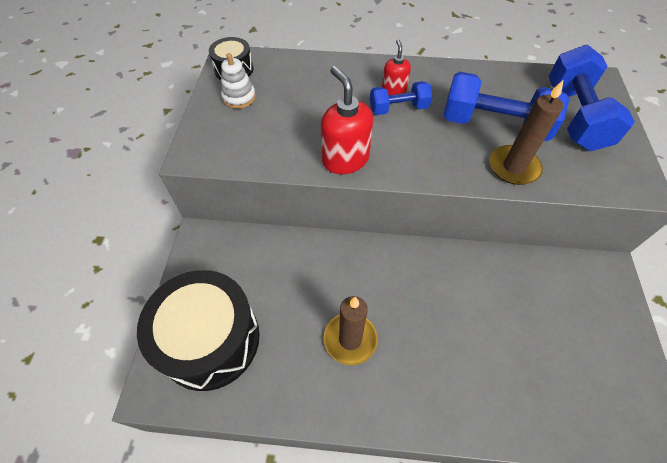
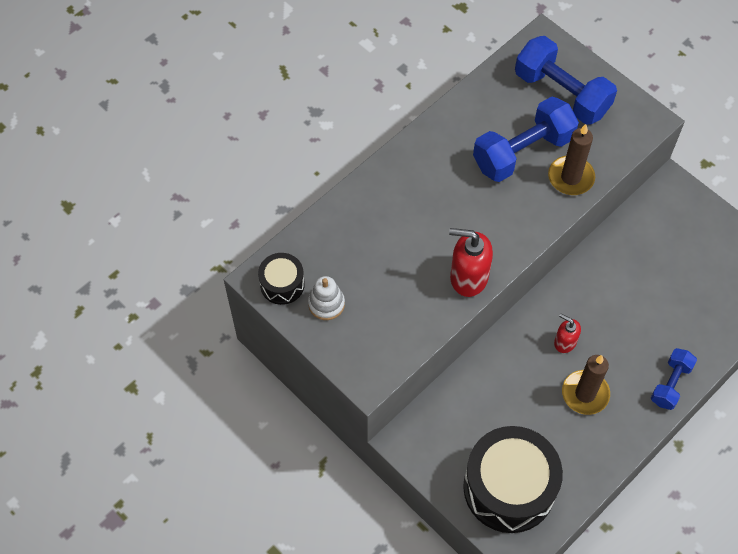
camera: 50 degrees left, 5 degrees up
(394, 90) = (424, 185): red soap dispenser -> red soap dispenser (565, 342)
(398, 109) = (448, 199): blue dumbbell -> blue dumbbell (670, 384)

